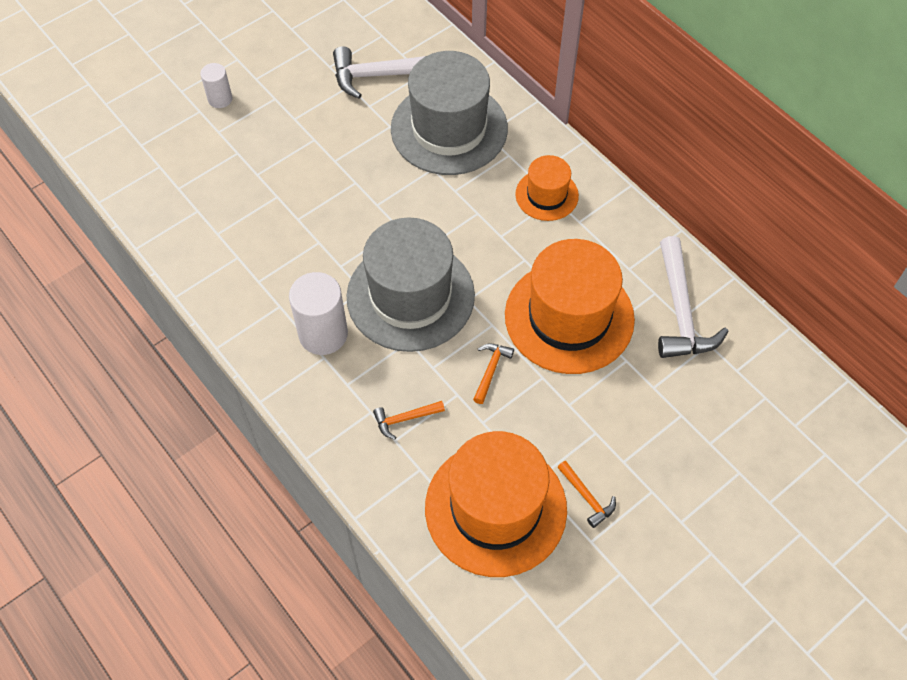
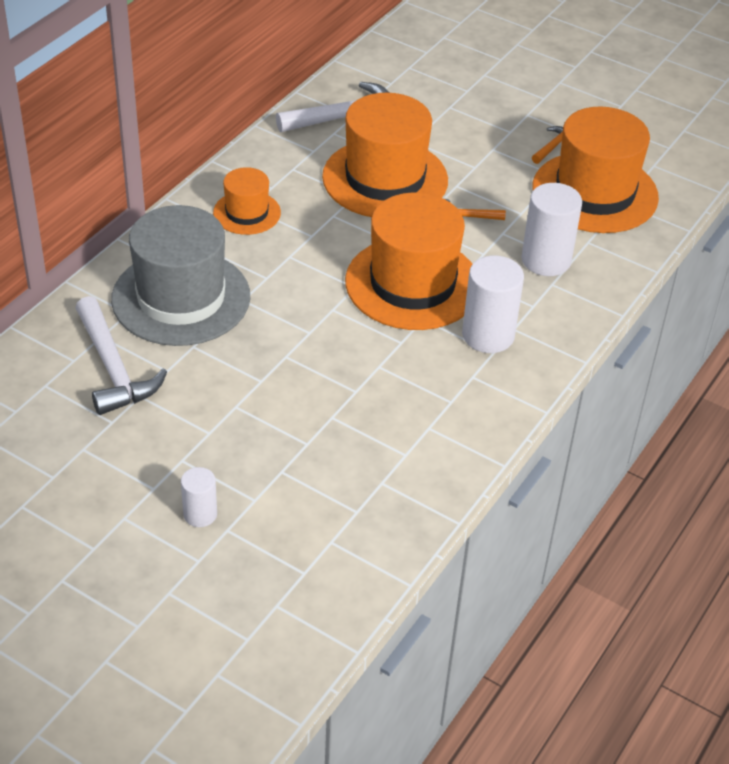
camera: 110 degrees left, 15 degrees down
(405, 419) = (546, 260): orange hammer -> white cylinder
(410, 296) = (412, 283): grey hat -> orange hat

